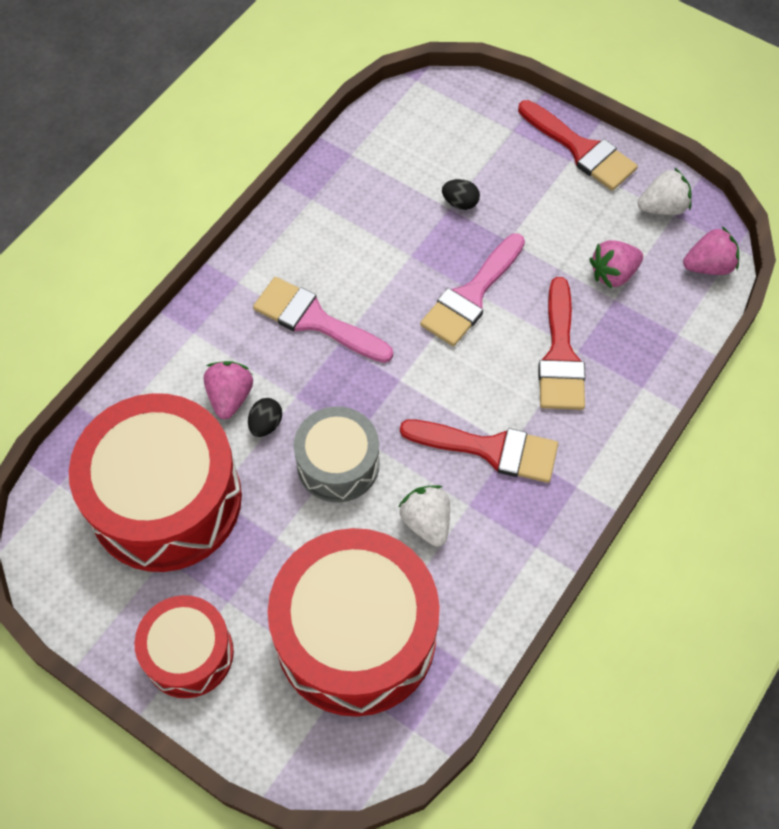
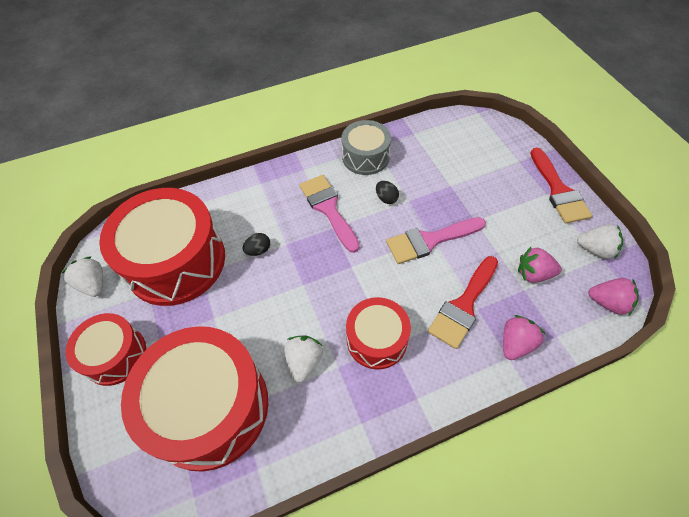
camera: 35 degrees right, 5 degrees down
(76, 592) = (93, 284): none -> white strawberry
(230, 397) = (252, 225): pink strawberry -> pink strawberry (515, 343)
(338, 464) = (280, 295): grey drum -> grey drum (365, 157)
(460, 203) = (459, 186): black egg -> black egg (386, 198)
(490, 449) = (377, 339): red brush -> red drum

